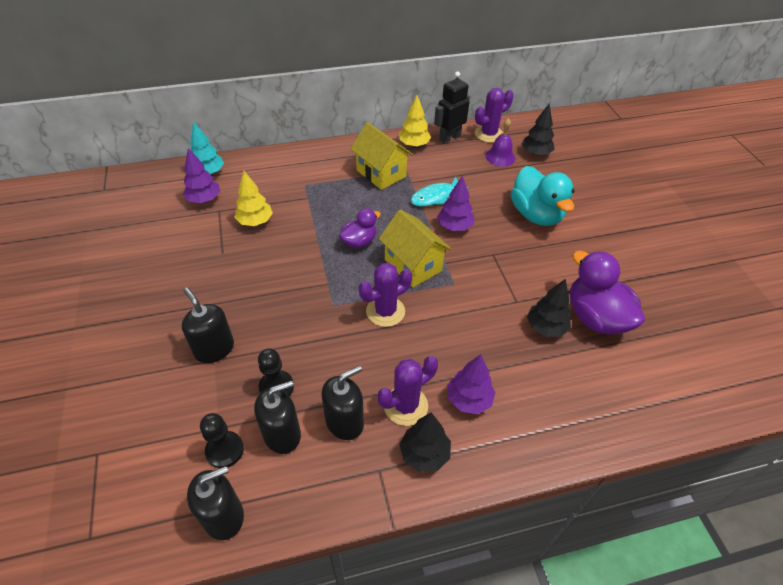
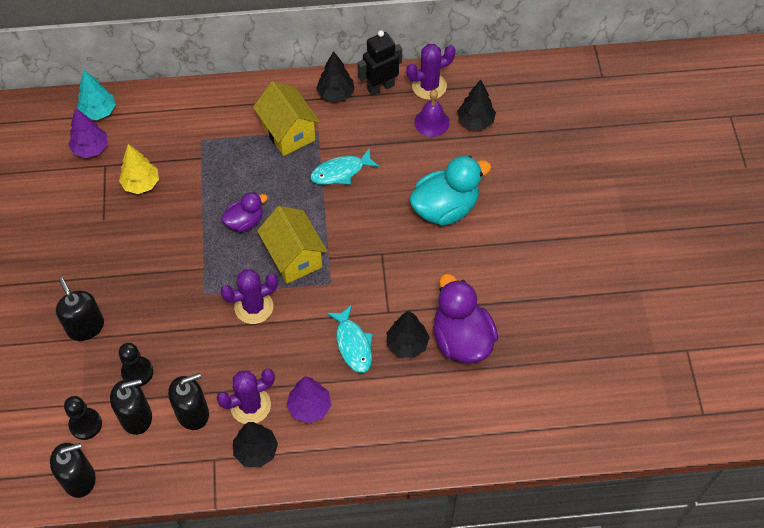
camera: 10 degrees right, 10 degrees up
(414, 145) = (336, 94): yellow tree -> black tree
(454, 226) = (351, 214): purple tree -> none
(493, 333) = (353, 344): none -> turquoise fish
(536, 214) = (445, 208): turquoise duck -> turquoise duck turned 105 degrees counterclockwise

